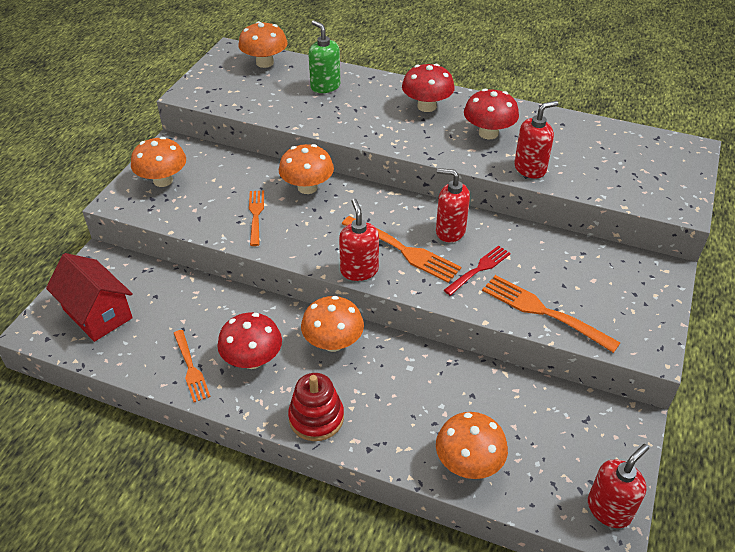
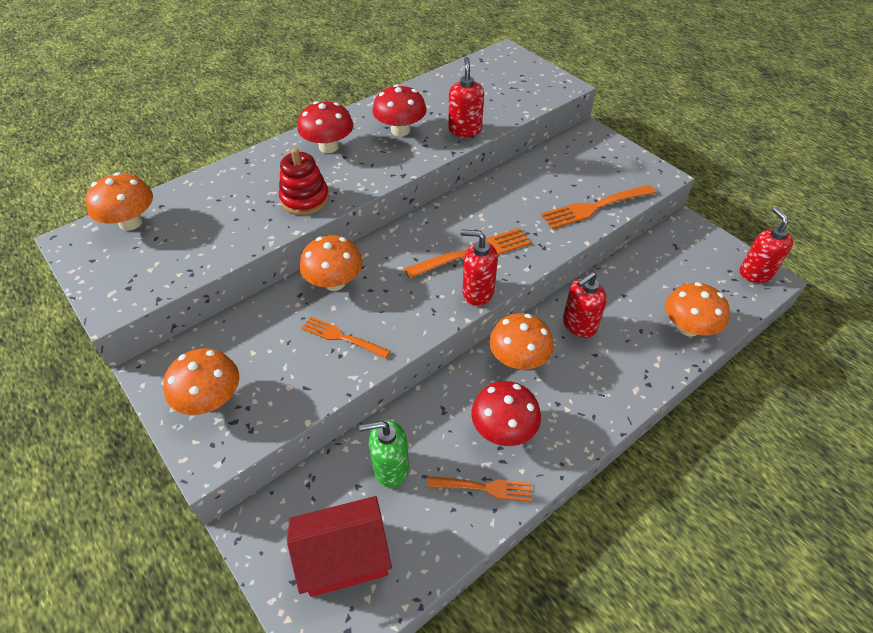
camera: 60 degrees left, 5 degrees up
(316, 418) = (599, 407): red stacking toy -> red stacking toy (305, 199)
(325, 86) = (226, 195): green soap dispenser -> green soap dispenser (390, 468)
(450, 231) = (470, 216): red soap dispenser -> red soap dispenser (579, 325)
(479, 269) = (527, 220): red fork -> none

